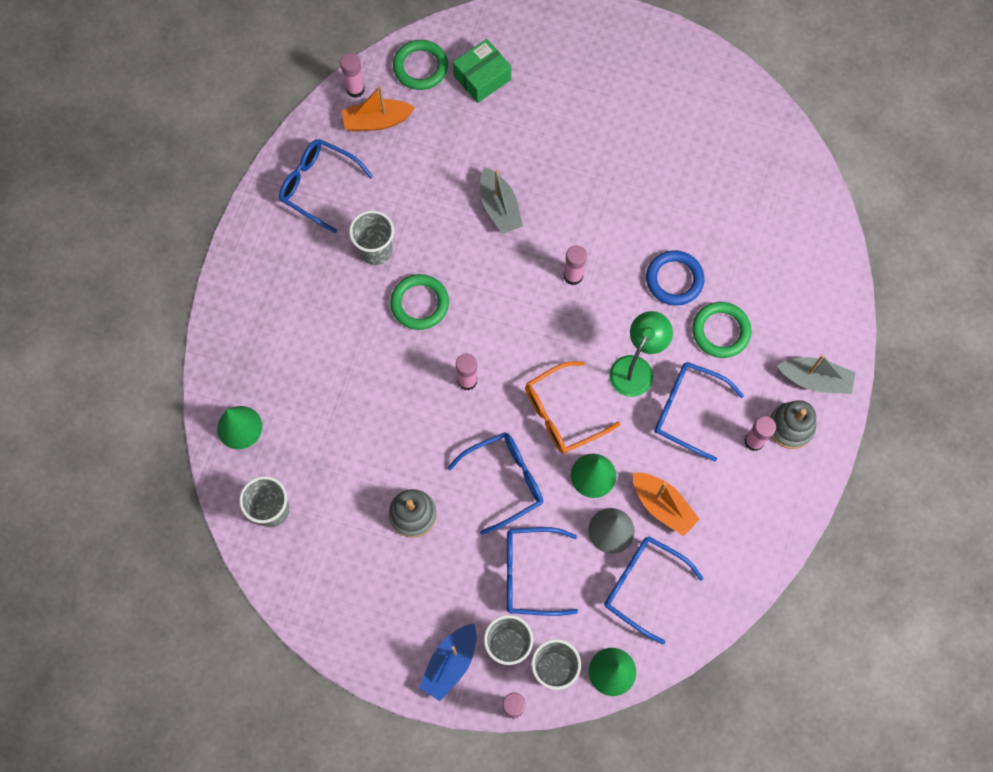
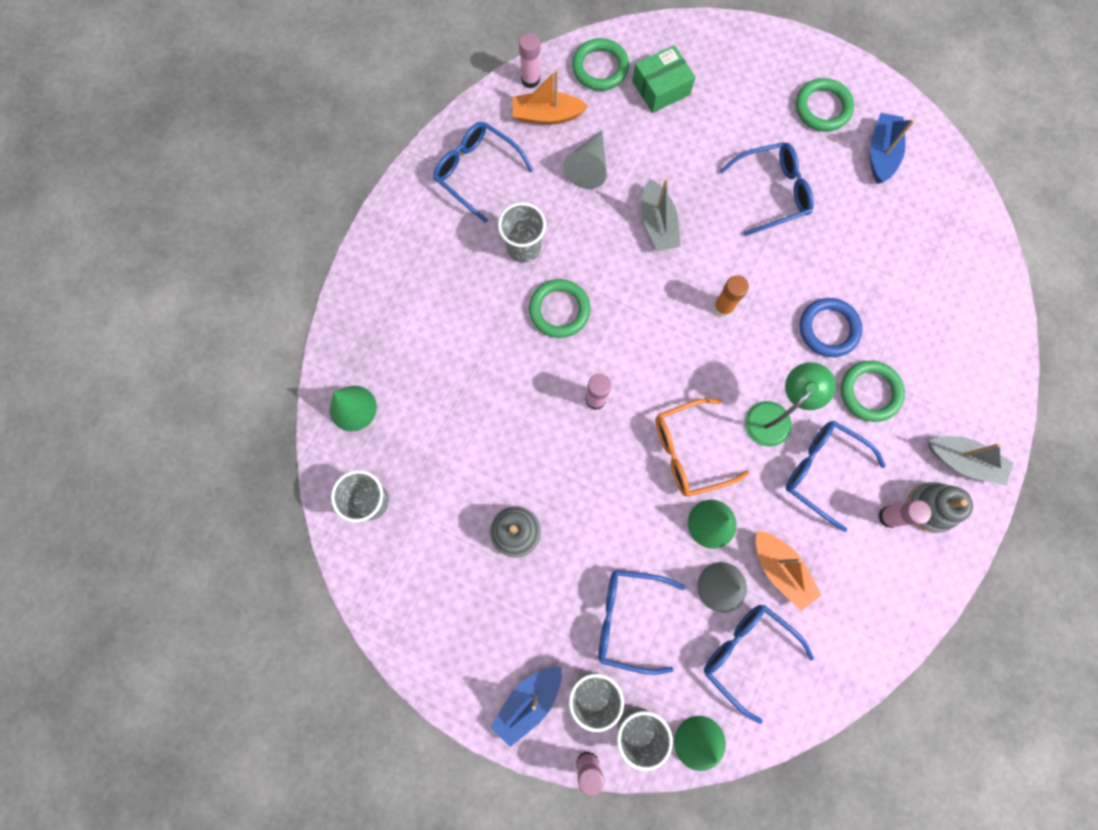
camera: 10 degrees right, 5 degrees up
(425, 164) = (589, 167): none -> grey cone
(505, 481) = (618, 513): blue glasses -> blue glasses (772, 192)
(573, 276) = (723, 307): pink glue stick -> orange glue stick
(638, 72) = (822, 108): none -> green ring
(699, 107) = (881, 153): none -> blue boat

